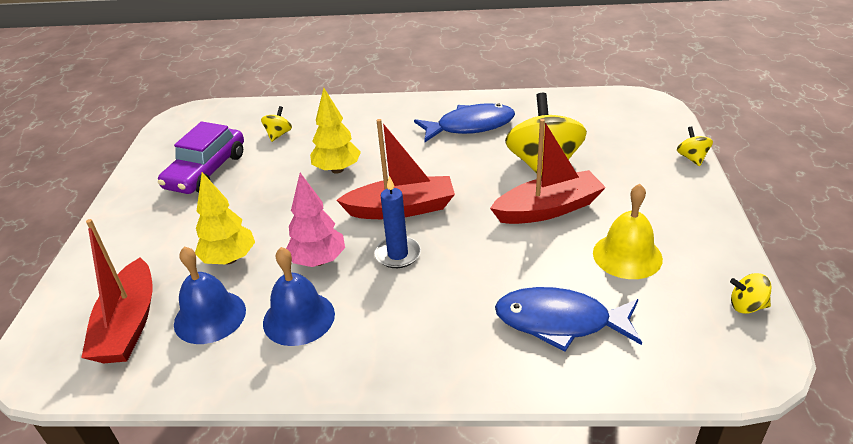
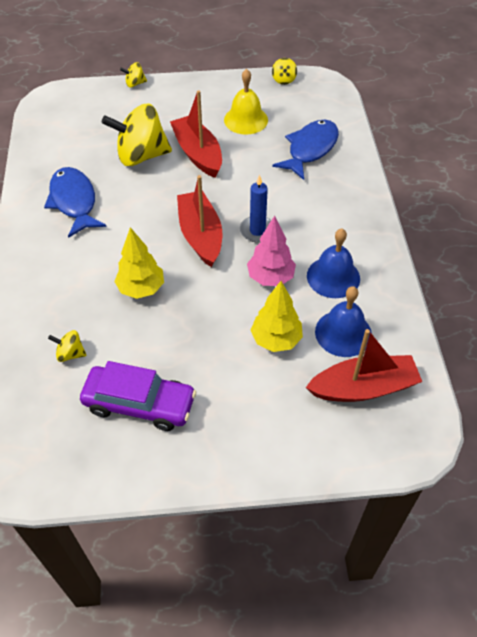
camera: 100 degrees left, 15 degrees up
(560, 322) = (310, 149): blue fish -> blue fish turned 150 degrees counterclockwise

